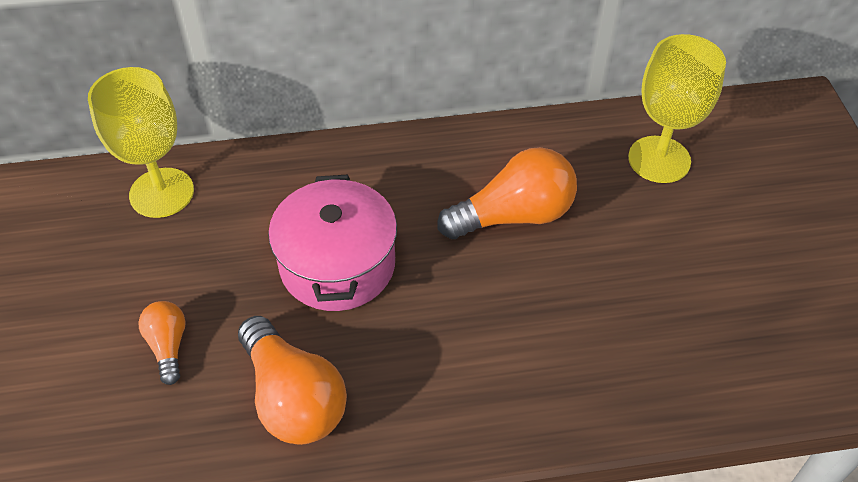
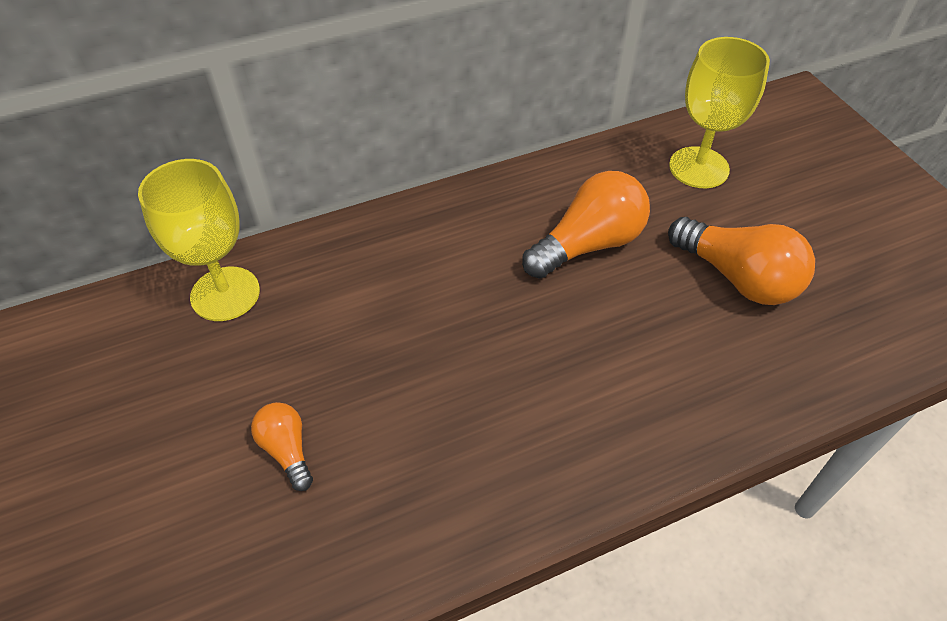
camera: 15 degrees left, 0 degrees up
(293, 398) = (439, 472): orange light bulb -> orange light bulb (737, 277)
(337, 265) = (435, 327): pink pot -> none

